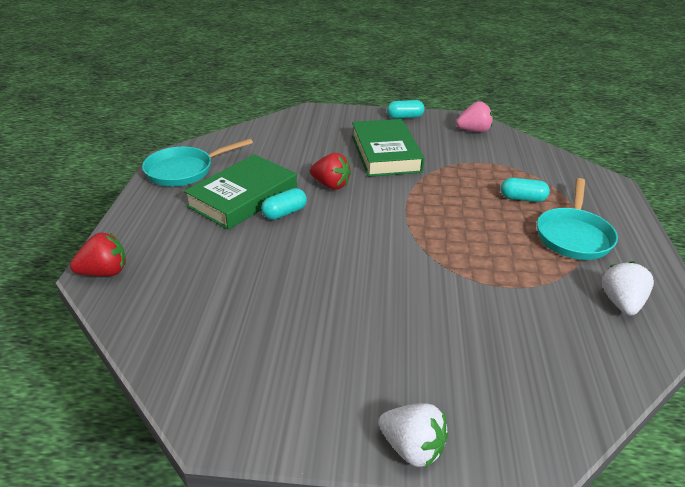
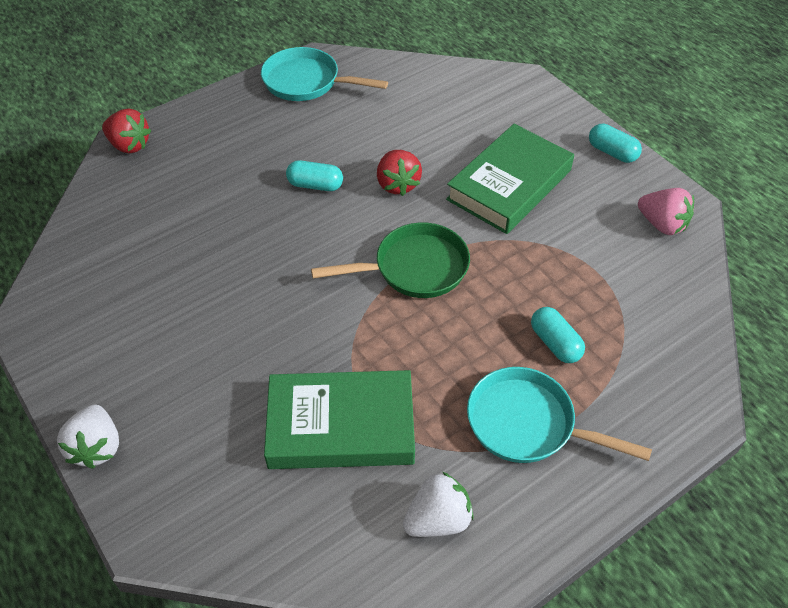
camera: 50 degrees right, 15 degrees up
(243, 197) = (309, 144): green book -> green book (341, 426)
(409, 213) = (414, 268): none -> green pan
(573, 236) = (527, 424): turquoise pan -> turquoise pan turned 45 degrees clockwise

